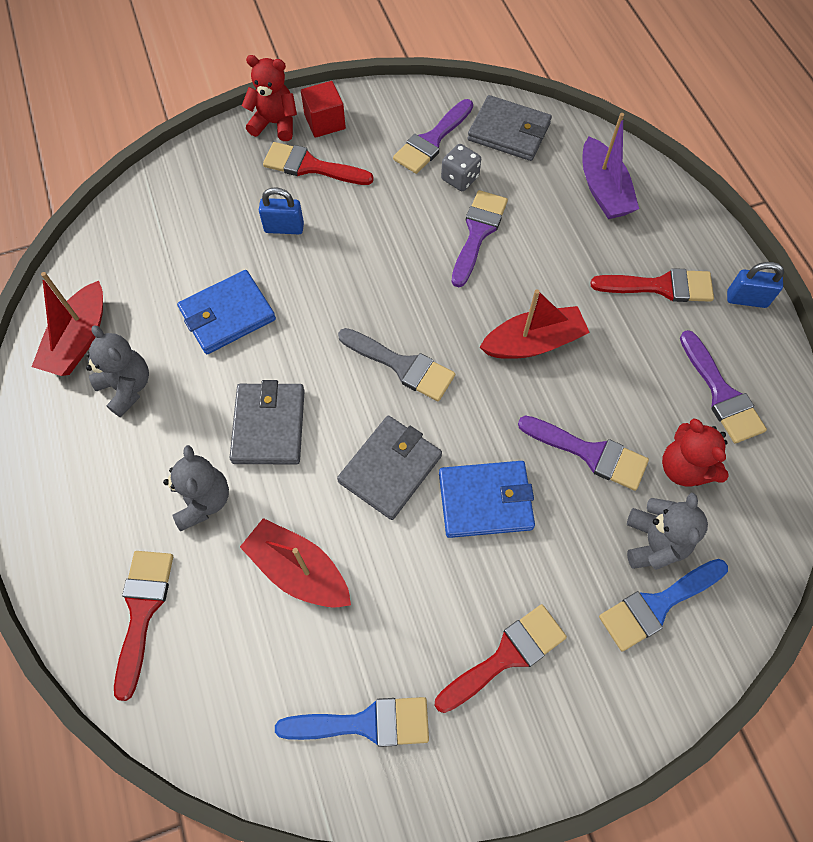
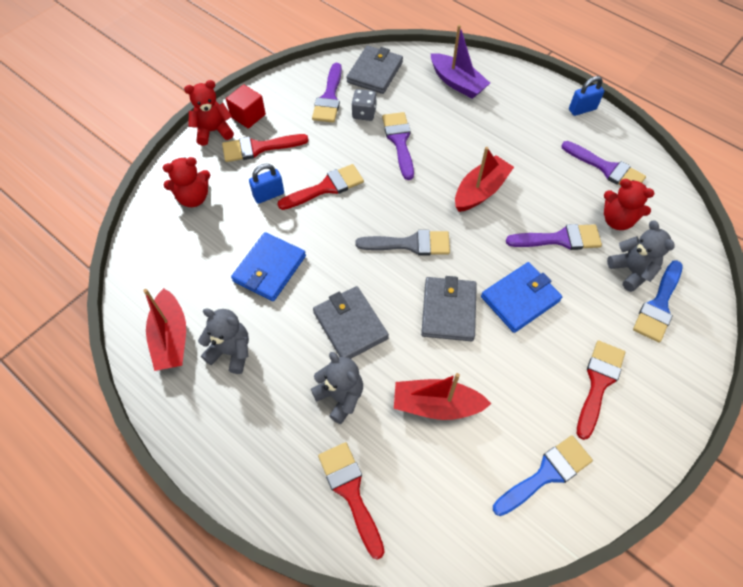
camera: 30 degrees left, 5 degrees down
(203, 193) = (193, 198): none -> red teddy bear
(509, 132) = (375, 72): grey wallet -> grey wallet turned 60 degrees counterclockwise
(661, 286) = (530, 124): red brush -> red brush (326, 187)

